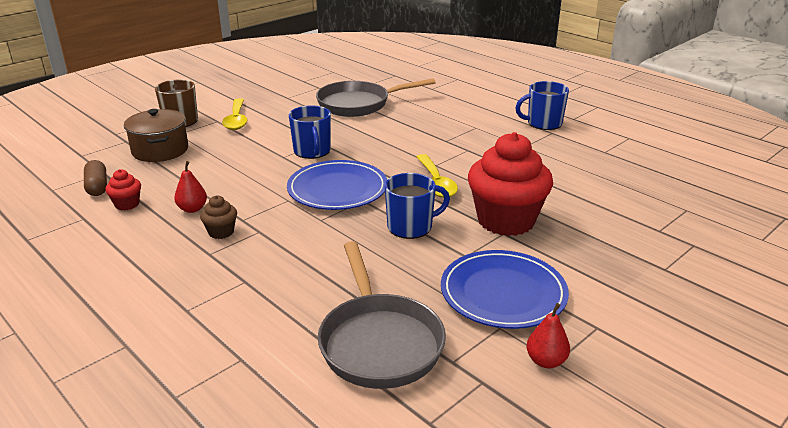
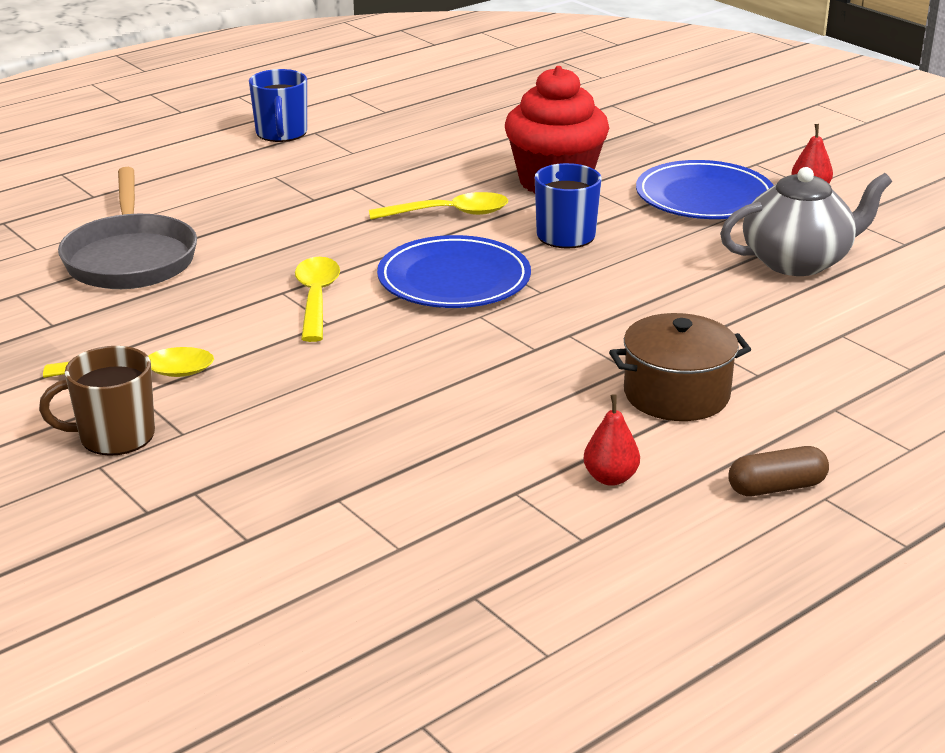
camera: 85 degrees left, 0 degrees up
(97, 187) = (398, 495): brown capsule -> brown capsule (776, 487)
(127, 204) = (472, 454): red cupcake -> none
(160, 150) = (258, 445): brown pot -> brown pot (676, 394)
(192, 209) = (497, 391): red pear -> red pear (610, 478)
(221, 232) = (570, 363): brown cupcake -> none
(312, 151) = (316, 298): blue mug -> yellow spoon
(379, 342) = (798, 261): grey pan -> grey teapot

